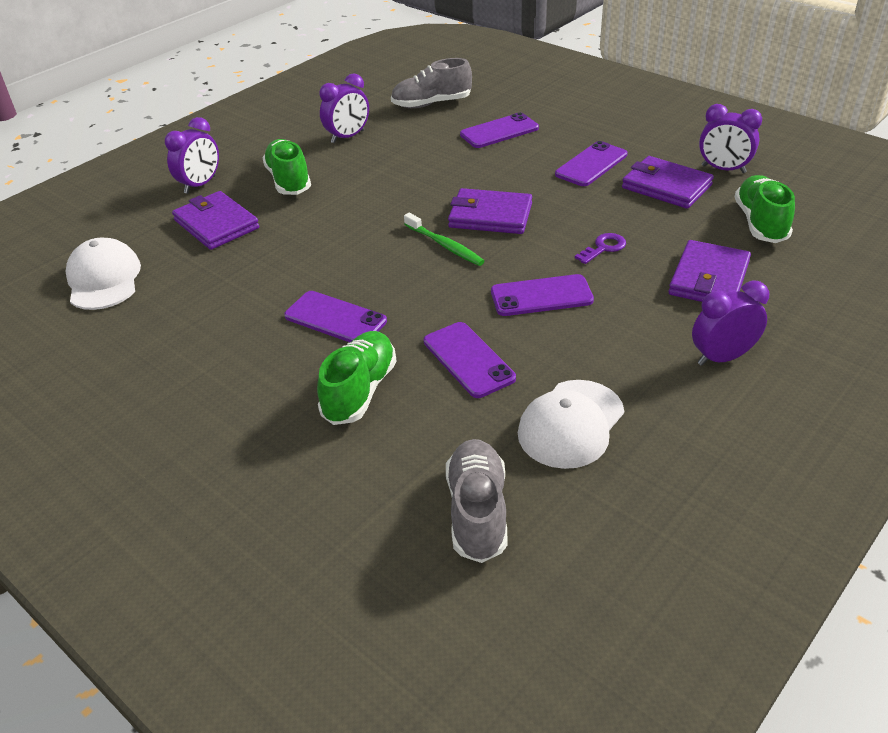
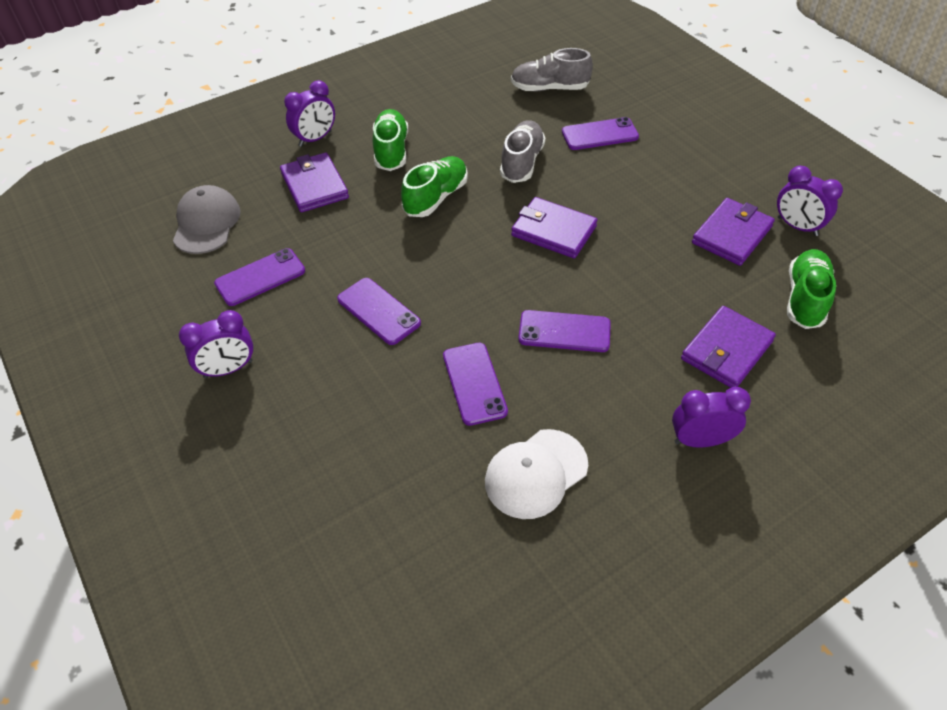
camera: 15 degrees right, 10 degrees up
(104, 279) = (206, 223): white cap -> grey cap
(348, 137) = (460, 112): purple clock -> purple clock (228, 369)
(360, 391) = (372, 391): green shoe -> green shoe (436, 197)
(445, 245) = (500, 255): green toothbrush -> none
(477, 512) = (423, 538): grey shoe -> grey shoe (522, 162)
(591, 164) = (671, 193): purple phone -> purple phone (260, 277)
(603, 248) = (642, 292): purple key -> none
(666, 186) = (731, 234): purple wallet -> purple wallet turned 75 degrees clockwise

